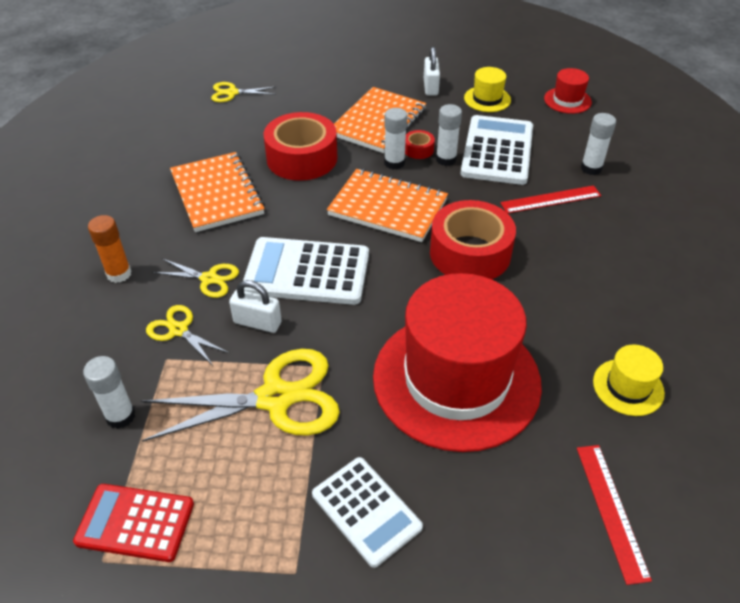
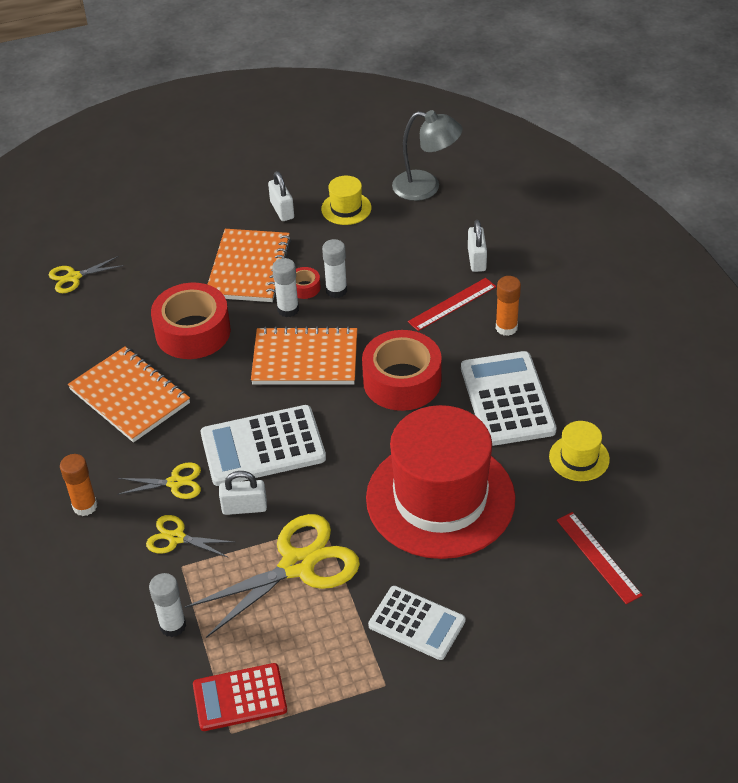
camera: 20 degrees left, 0 degrees up
(497, 151) = (381, 266): white calculator -> white calculator (507, 399)
(567, 100) = (426, 187): red hat -> grey lamp
(591, 168) = (476, 259): white glue stick -> white padlock
(597, 235) = (506, 328): none -> orange glue stick

